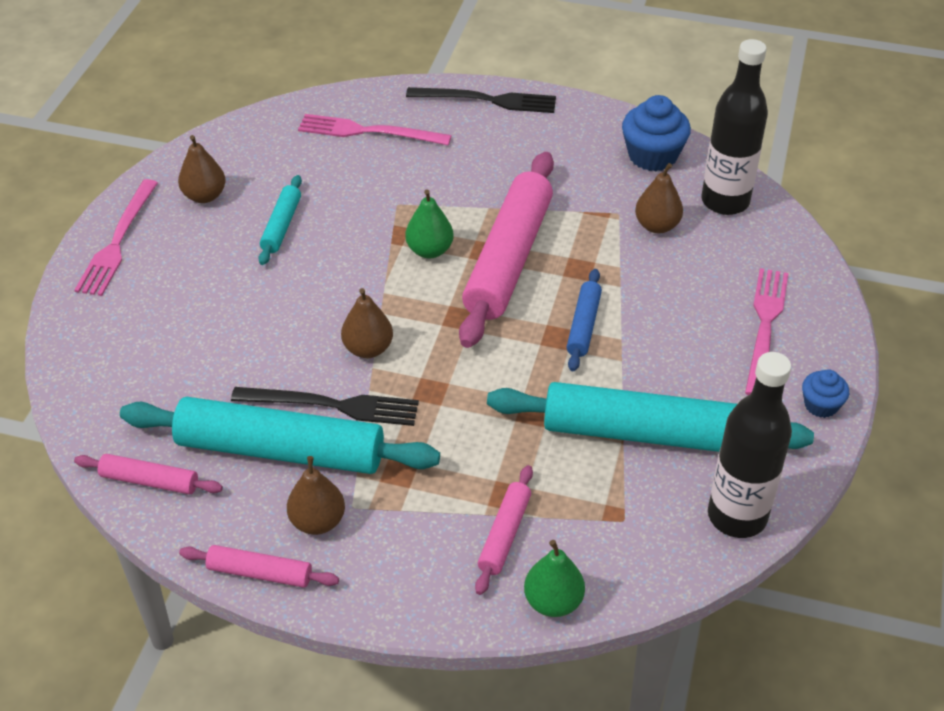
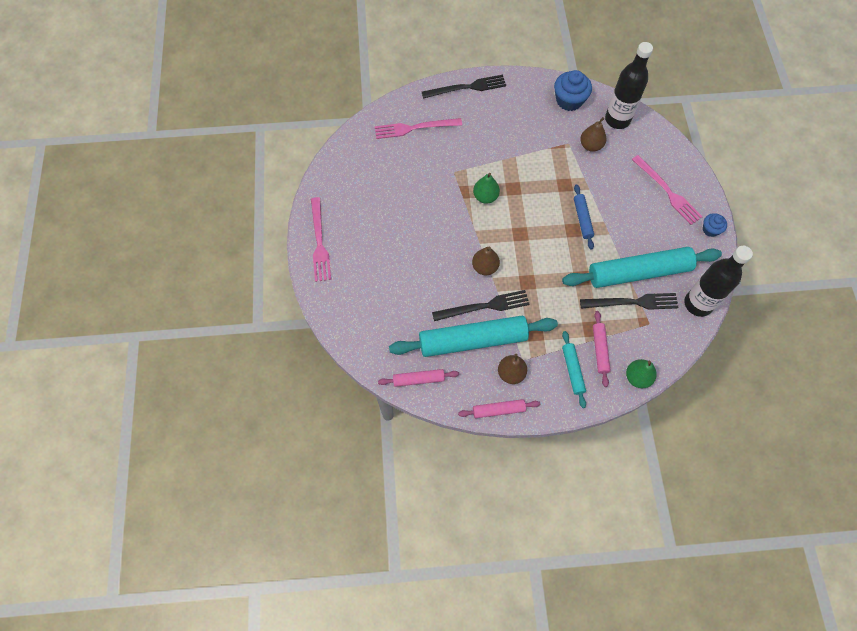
camera: 20 degrees left, 20 degrees up
(204, 196) = (349, 198): brown pear -> none
(282, 226) = (401, 205): turquoise rolling pin -> turquoise rolling pin (573, 370)
(508, 259) = (527, 190): pink rolling pin -> none
(609, 477) = (632, 302): none -> black fork
(765, 326) = (667, 192): pink fork -> pink fork turned 150 degrees clockwise

